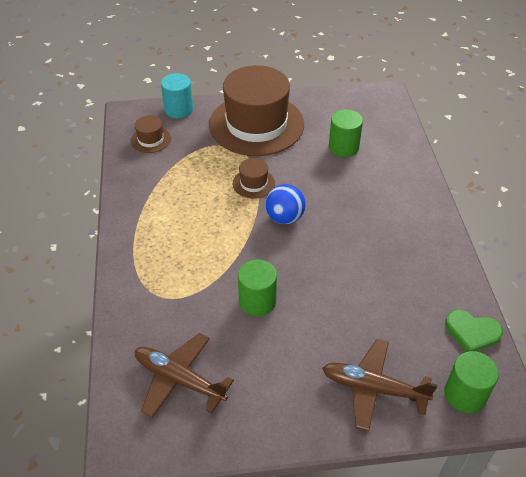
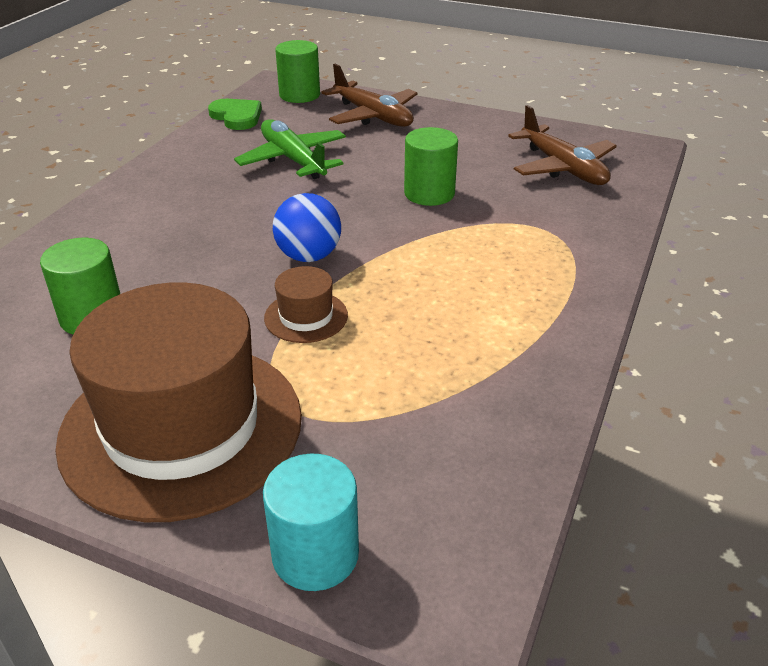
camera: 150 degrees left, 10 degrees down
(150, 139) = (440, 489): brown hat -> none
(375, 296) = (293, 160): none -> green plane

